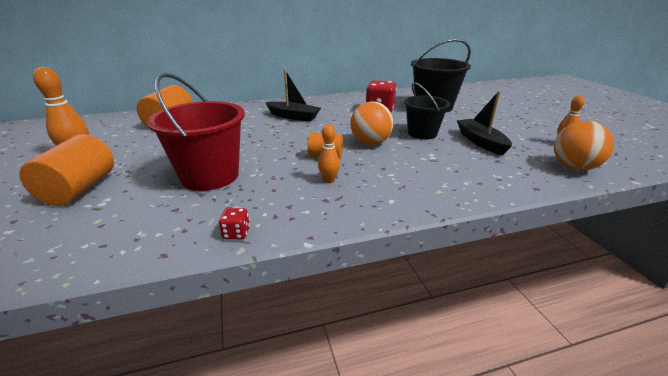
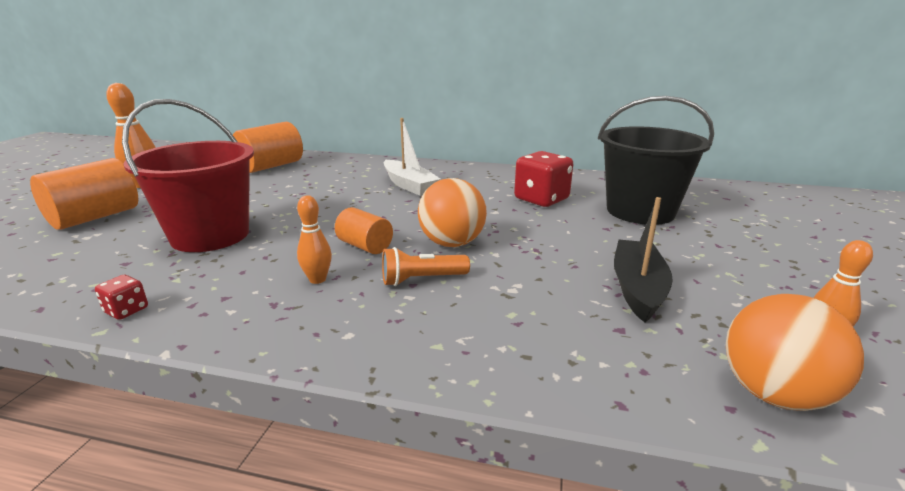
camera: 30 degrees right, 5 degrees down
(293, 116) = (409, 185): black boat -> white boat
(384, 164) = (422, 280): none -> orange flashlight
(422, 133) = (553, 249): black bucket -> none

